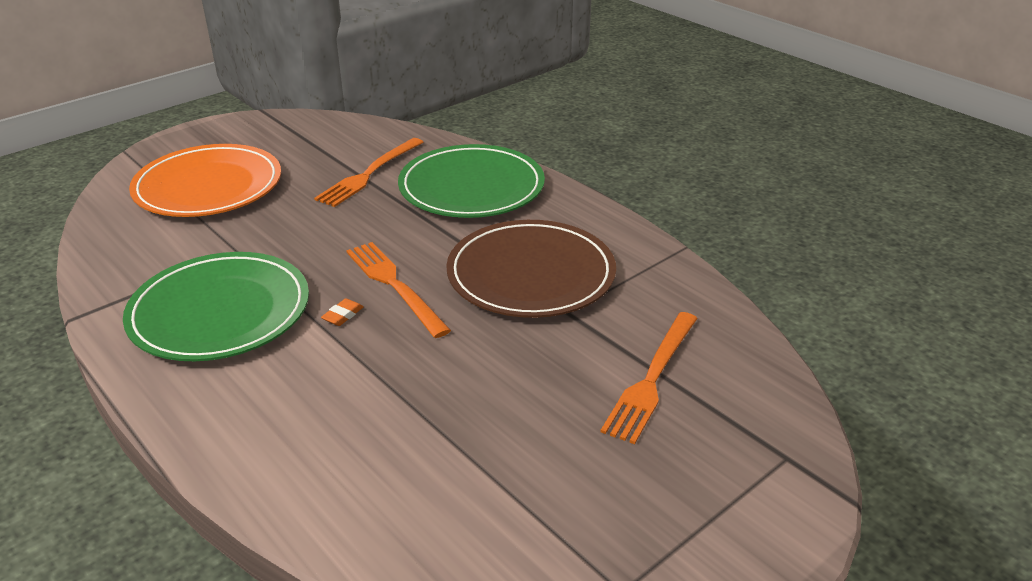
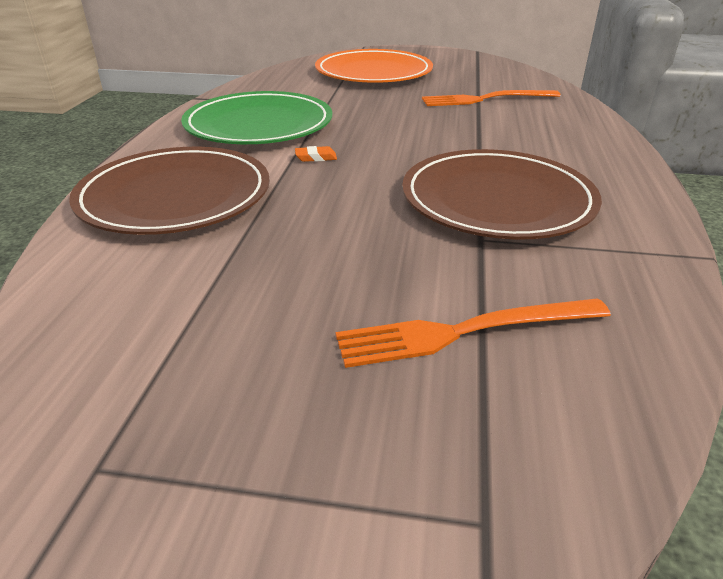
camera: 50 degrees right, 0 degrees up
(302, 426) = (175, 196): none -> brown plate
(394, 285) = (380, 158): orange fork -> none
(471, 187) = (552, 132): green plate -> none

